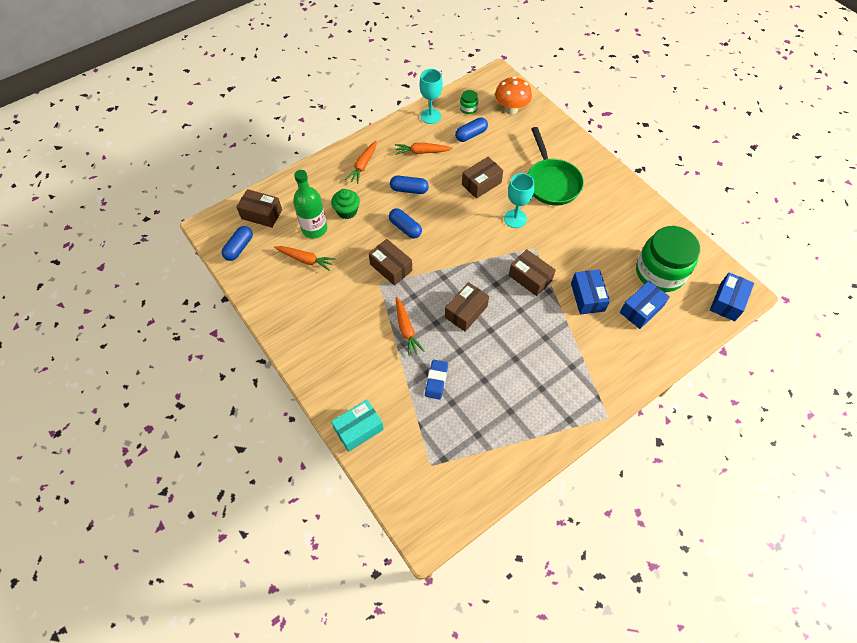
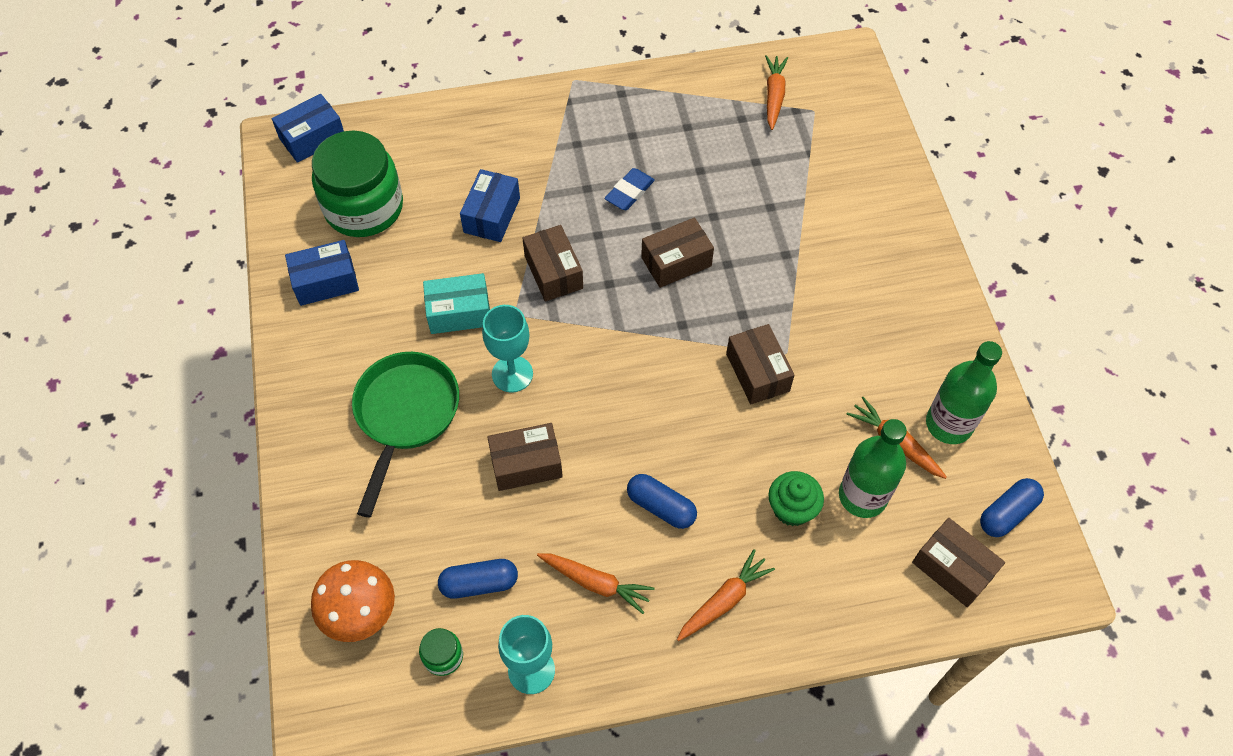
camera: 155 degrees left, 0 degrees up
(279, 280) = (949, 424): none -> green bottle
(359, 429) = (889, 176): turquoise box -> turquoise box (459, 312)
(405, 228) = (703, 432): blue capsule -> none
(406, 329) = (774, 271): orange carrot -> orange carrot (774, 96)
(436, 380) = (763, 193): blue eraser -> blue eraser (629, 192)
(641, 309) = (433, 172): blue box -> blue box (326, 282)

